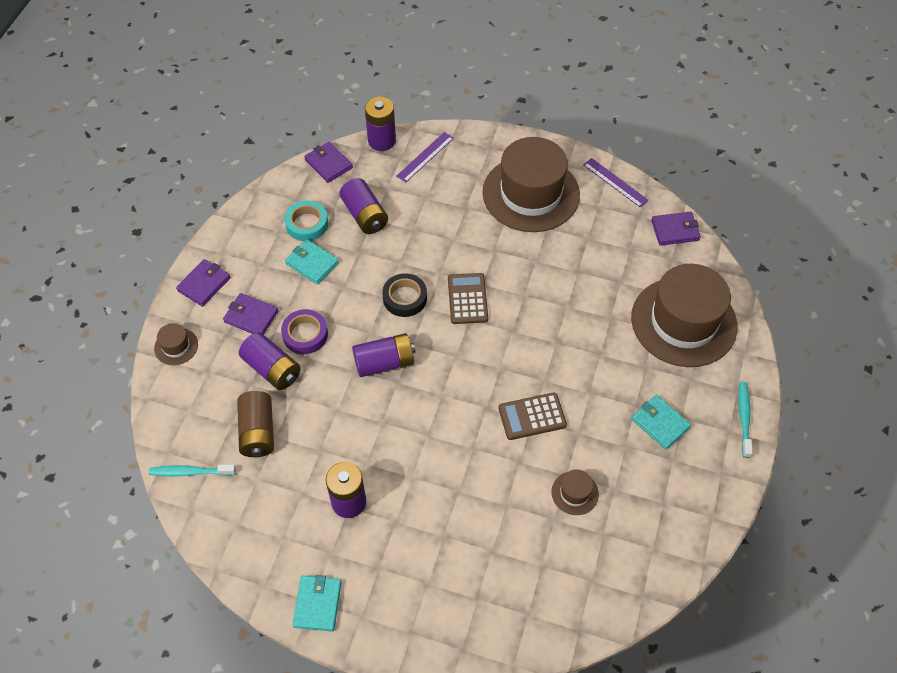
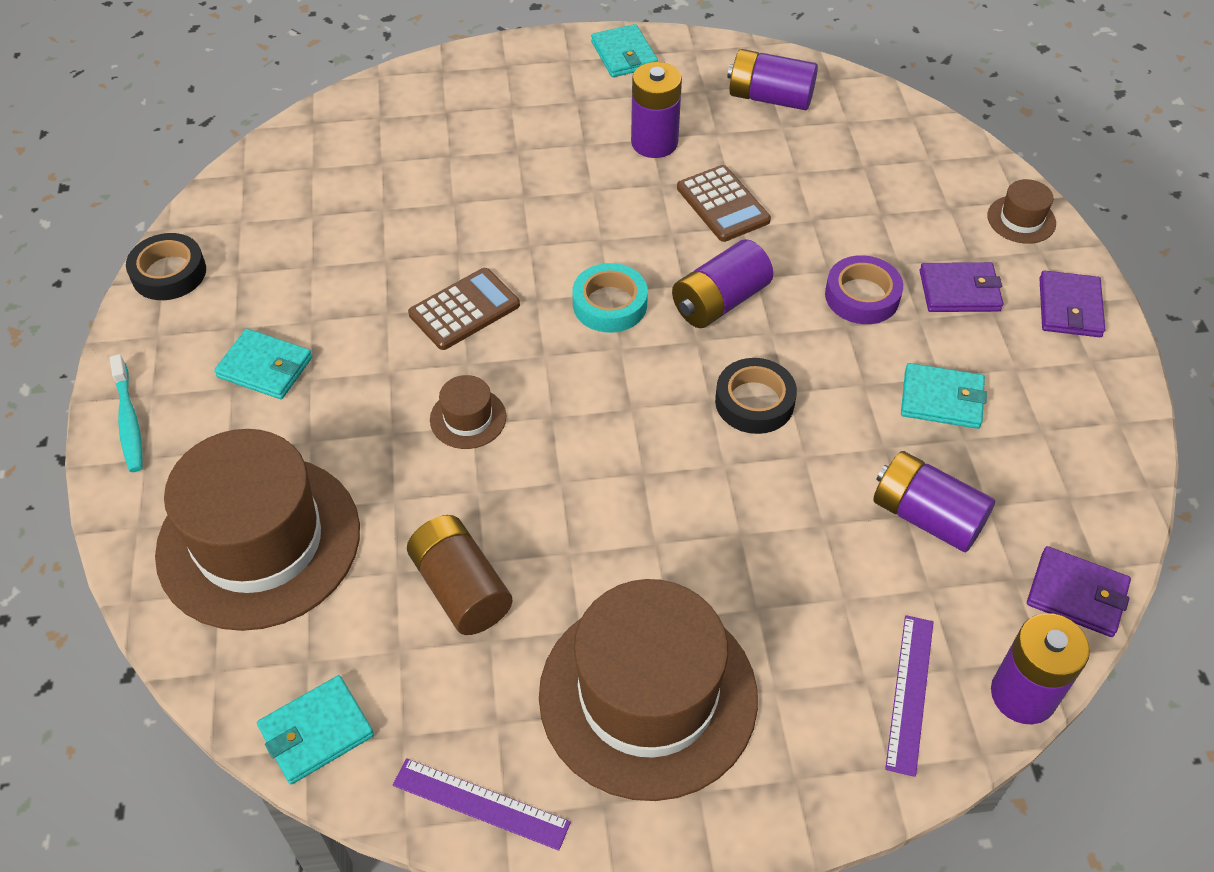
camera: 155 degrees right, 5 degrees down
(190, 472) = (865, 108): turquoise toothbrush -> none
(258, 432) = (823, 169): brown battery -> brown battery (461, 589)
(272, 369) = (869, 239): purple battery -> purple battery (770, 98)
(307, 224) = (1008, 460): turquoise tape -> turquoise tape (610, 304)
(467, 299) = (653, 439): brown calculator -> brown calculator (723, 204)
(575, 493) = (366, 244): brown hat -> brown hat (468, 418)
(675, 230) = (316, 732): purple wallet -> turquoise wallet
(708, 521) = (169, 273): none -> black tape

